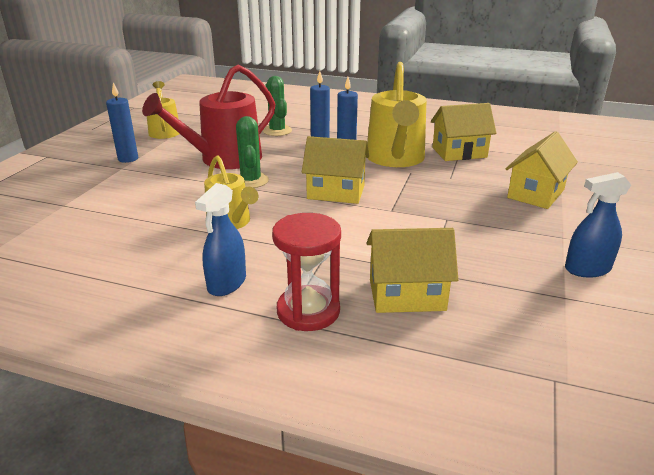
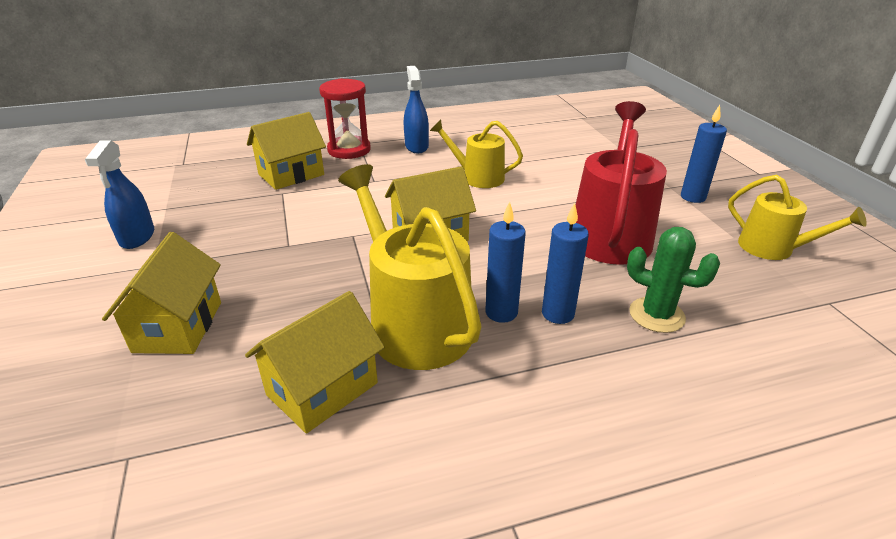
camera: 145 degrees right, 5 degrees up
(251, 181) = (532, 217): green cactus -> none
(587, 269) = (137, 237): blue spray bottle -> blue spray bottle turned 135 degrees clockwise

